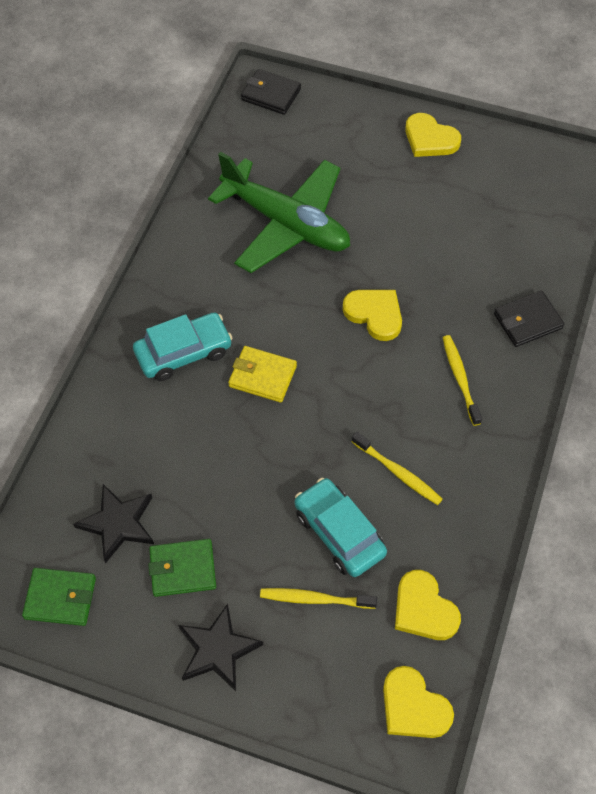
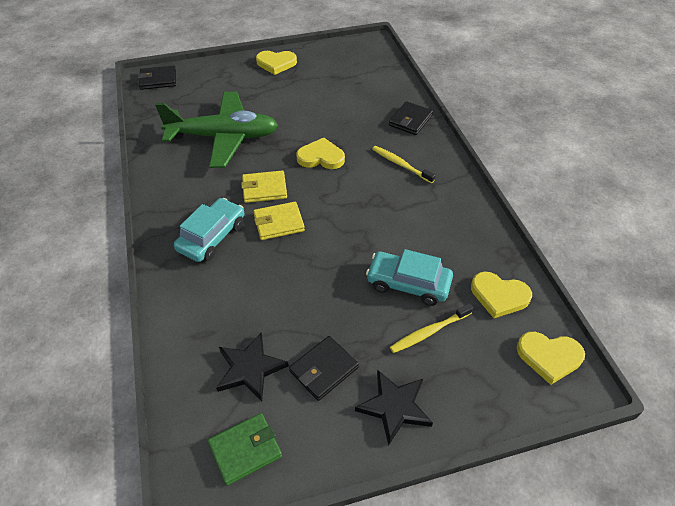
camera: 35 degrees left, 10 degrees down
(182, 569) = (324, 369): green wallet -> black wallet
(279, 322) = (264, 189): none -> yellow wallet
(398, 473) = (412, 230): yellow toothbrush -> none

